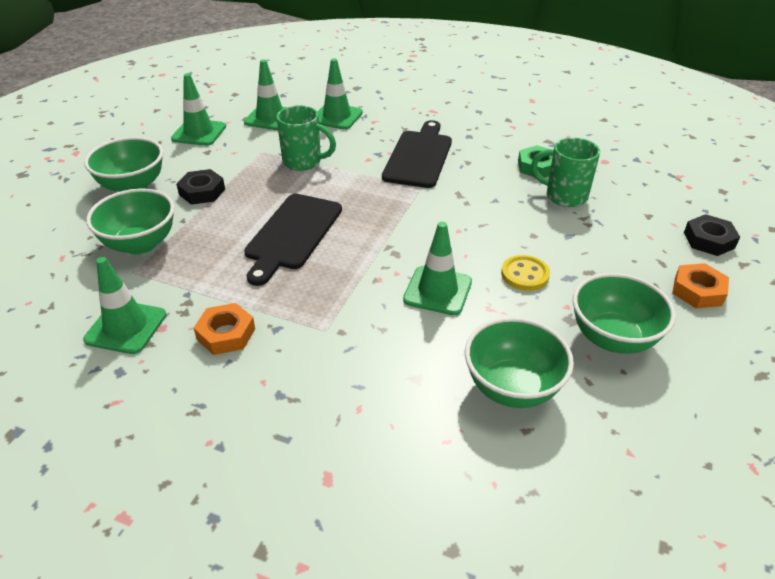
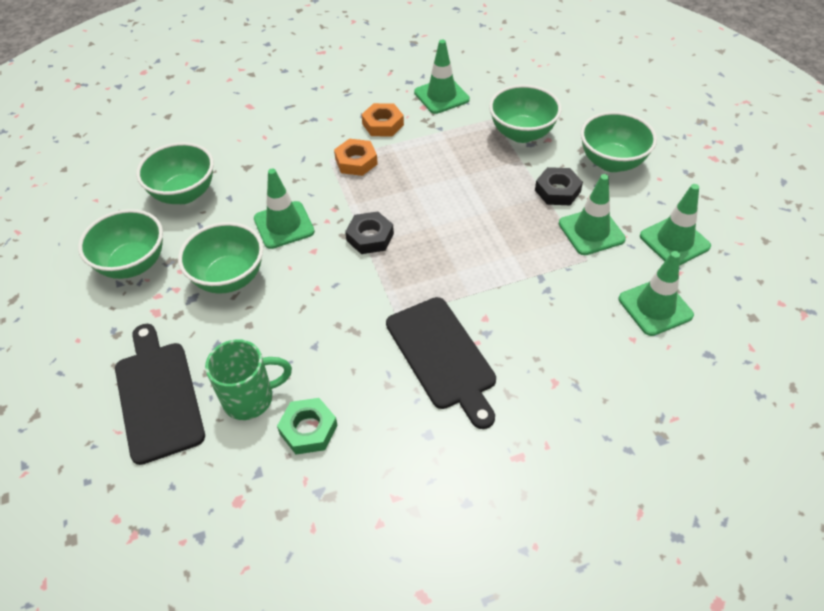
camera: 140 degrees right, 10 degrees up
(292, 234) = (437, 202): black cutting board -> black cutting board (158, 396)
(304, 162) = (533, 273): green mug -> none
(337, 117) = (599, 359): green traffic cone -> green traffic cone (591, 231)
(525, 275) = (229, 278): yellow button -> green bowl
(698, 291) = (75, 351): orange nut -> orange nut (356, 161)
(709, 240) = (75, 428): black nut -> black nut (370, 237)

